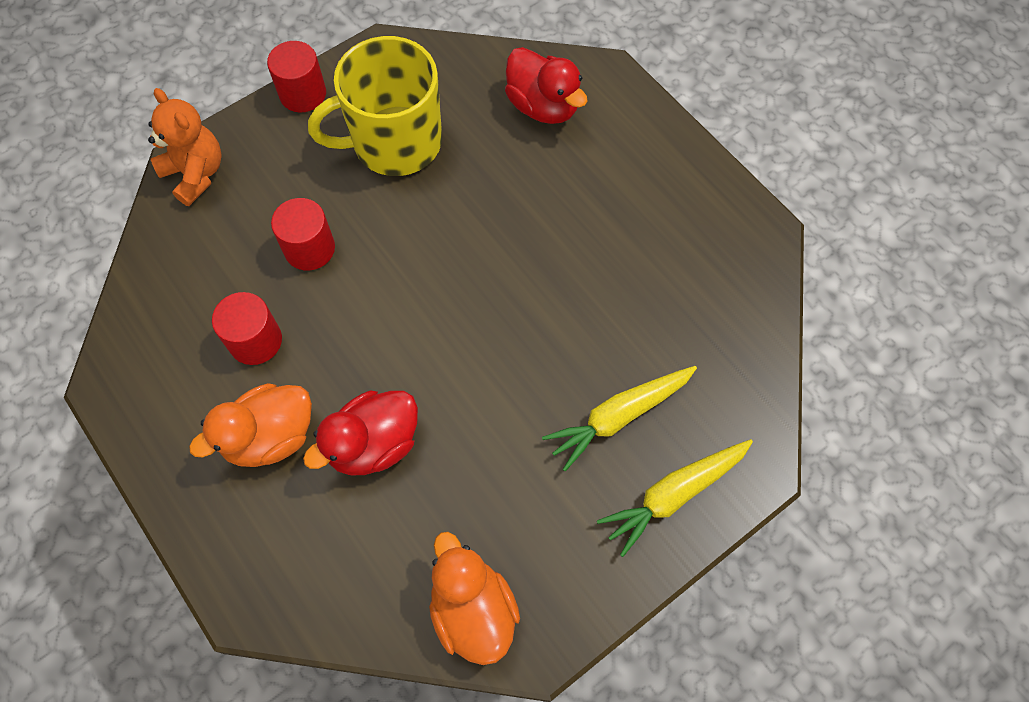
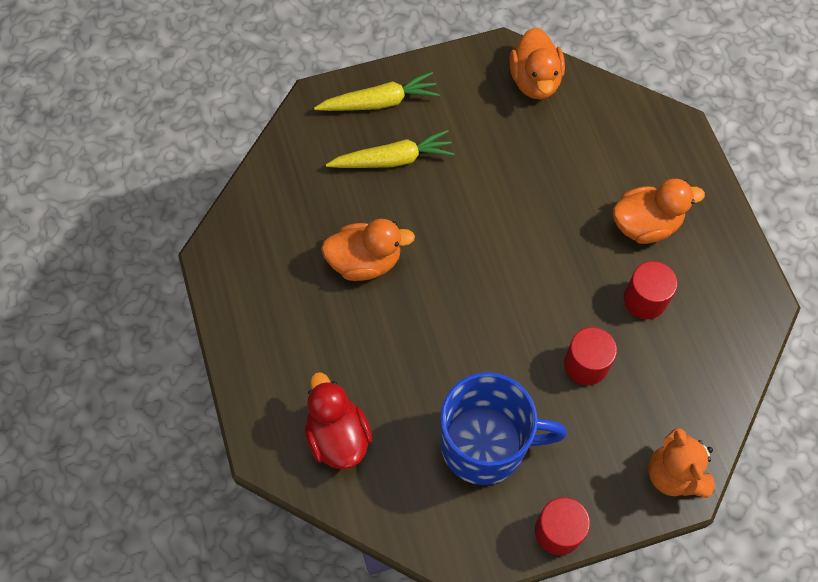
camera: 160 degrees left, 0 degrees up
(373, 444) = (572, 196): red duck -> none
(395, 143) = (485, 444): yellow mug -> blue mug
(594, 279) = (365, 261): none -> orange duck

